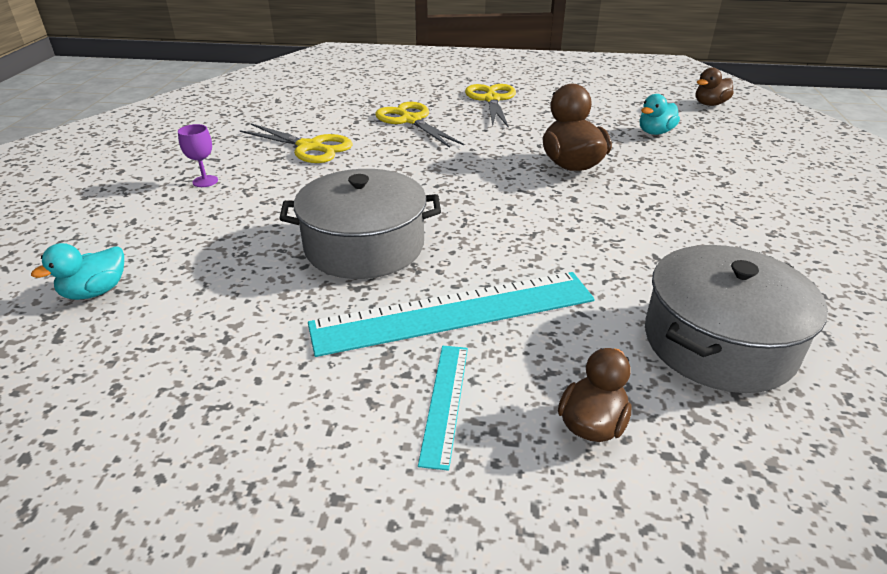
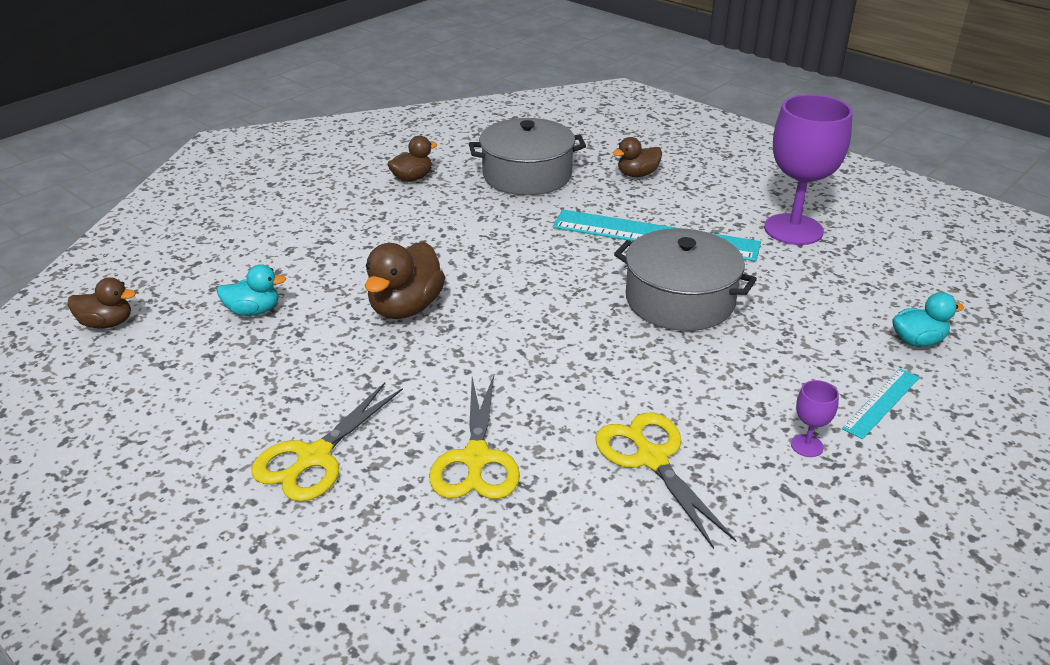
camera: 145 degrees left, 0 degrees up
(275, 407) = (793, 229): none -> purple goblet
(445, 402) = (700, 202): turquoise ruler -> turquoise ruler (881, 402)
(811, 274) = (412, 178): none -> brown duck

